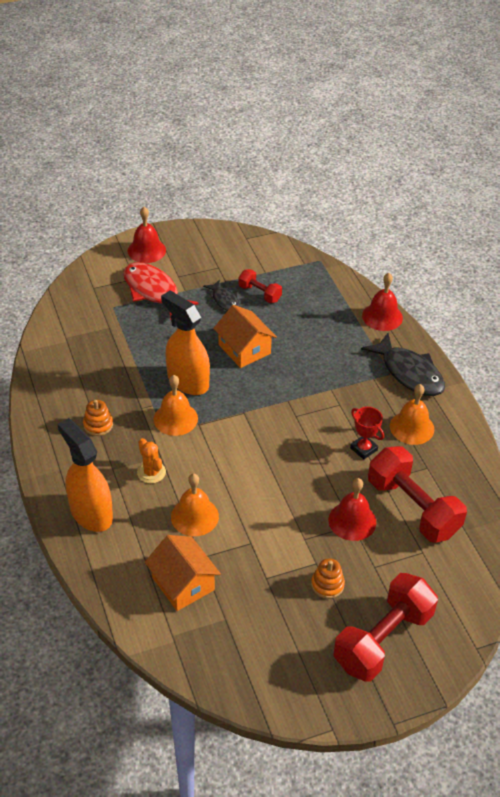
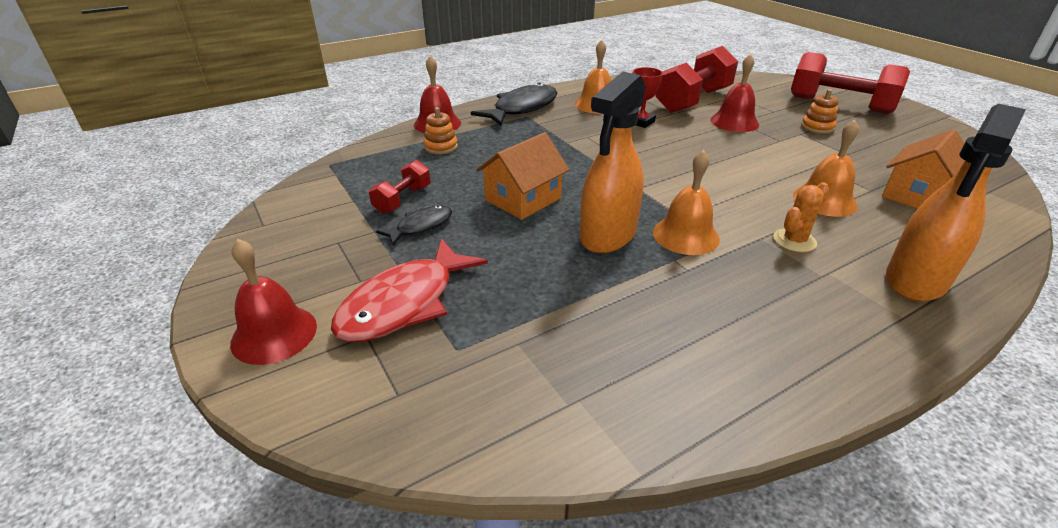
camera: 100 degrees left, 10 degrees down
(98, 425) = (756, 307): orange stacking toy -> orange stacking toy (441, 147)

